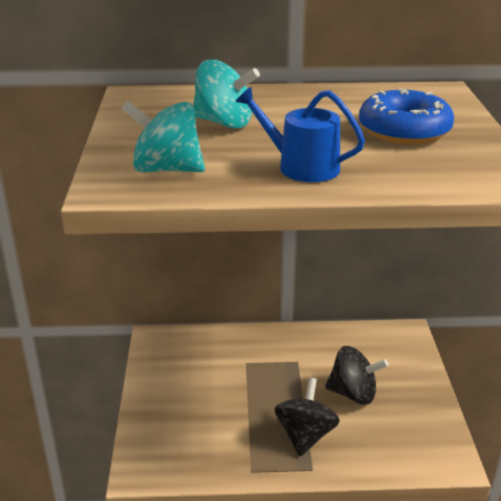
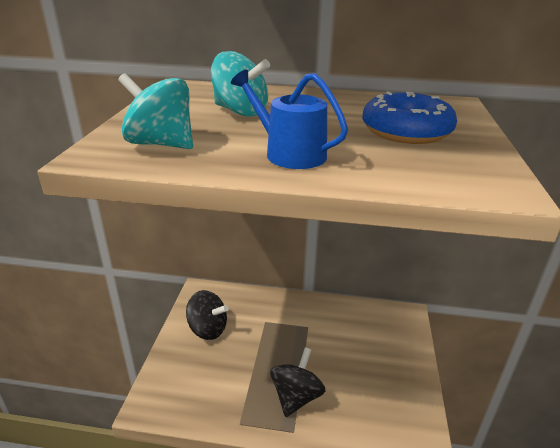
camera: 10 degrees right, 0 degrees up
(353, 393) = (348, 363): black spinning top -> black spinning top (207, 329)

